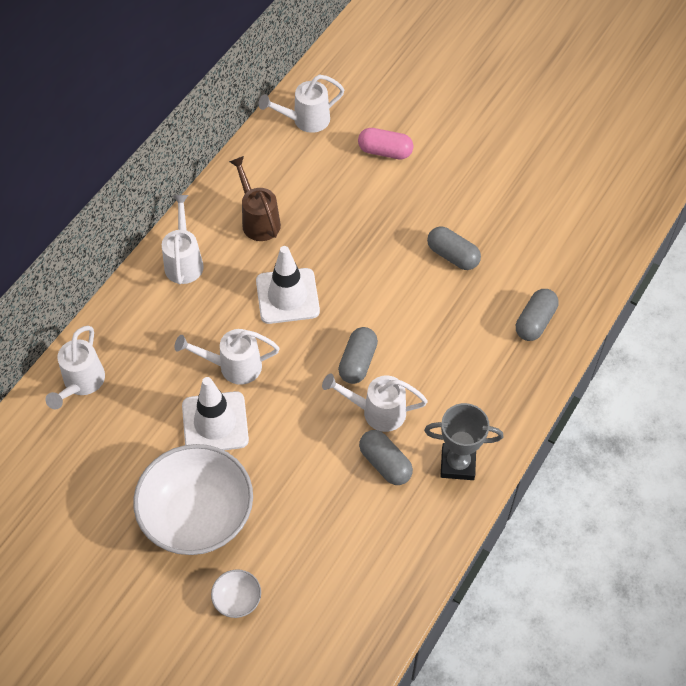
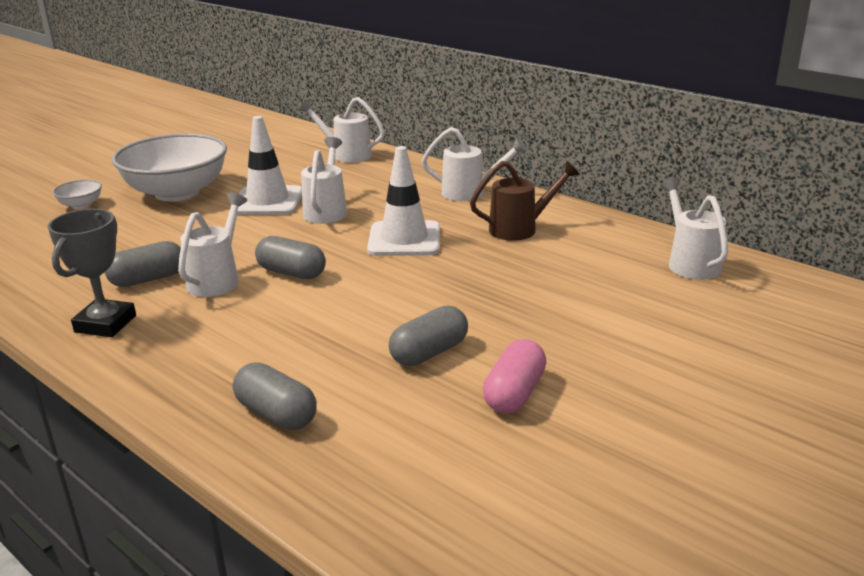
camera: 100 degrees right, 30 degrees down
(385, 152) = (637, 315): pink capsule -> pink capsule (514, 393)

